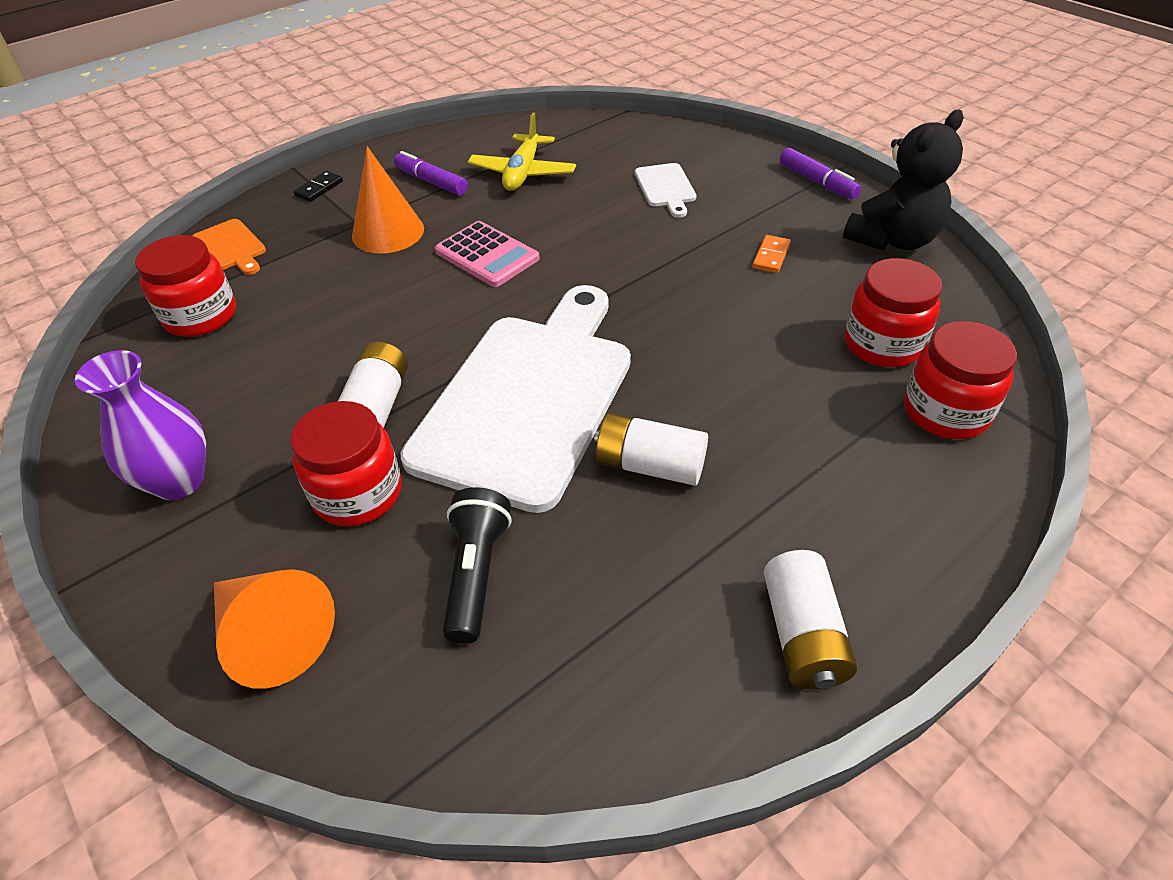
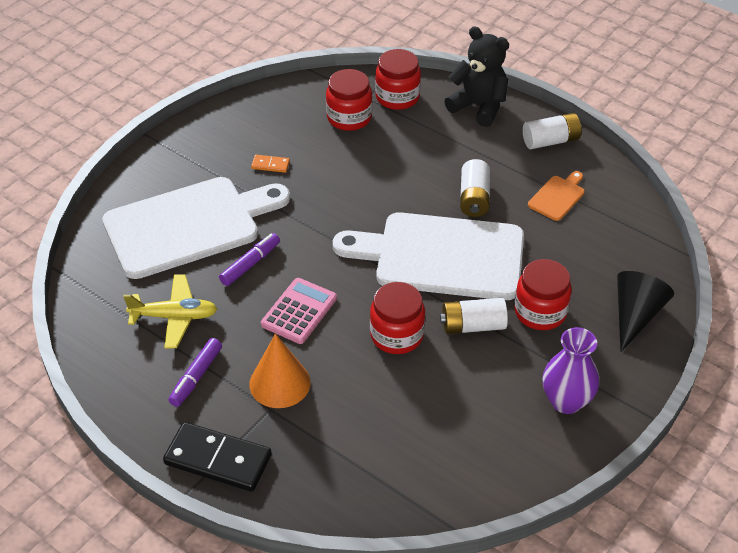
camera: 105 degrees left, 0 degrees up
(201, 316) = (416, 466): red jar -> red jar (397, 335)
(230, 247) = (322, 489): orange cutting board -> orange cutting board (557, 196)
(272, 635) = (635, 315): orange cone -> black cone
(319, 188) = (218, 460): black domino -> black domino, size x2.19
(476, 573) = (568, 250): black flashlight -> none
(665, 188) = (188, 225): white cutting board -> white cutting board, size x2.49
(817, 182) = (171, 147): purple marker -> purple marker (250, 264)
(892, 240) = (241, 113): black teddy bear -> black teddy bear (478, 107)

